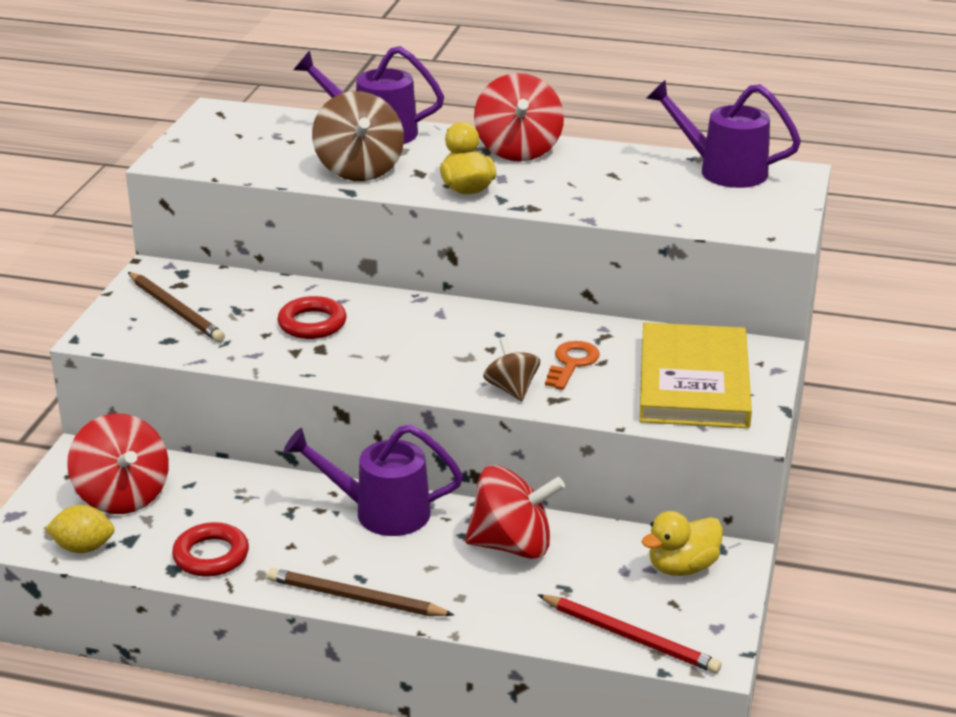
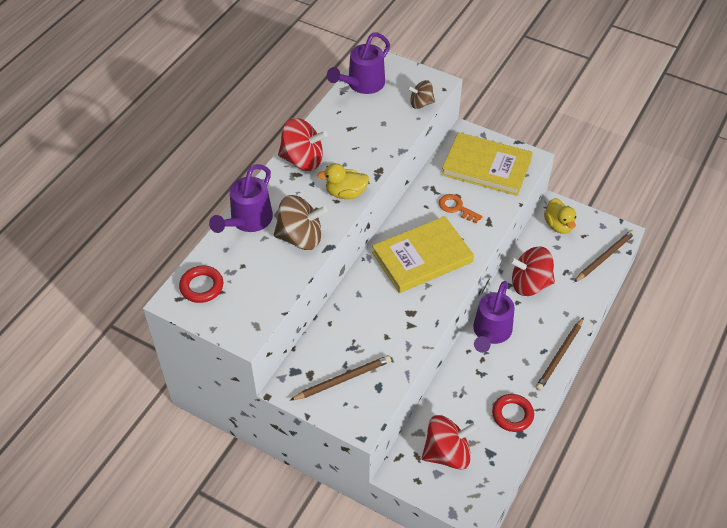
camera: 75 degrees left, 20 degrees up
(83, 547) = (492, 477): yellow lemon -> none
(312, 323) = (381, 312): red ring -> red ring (201, 286)
(442, 344) = (422, 257): none -> yellow book
(511, 389) = (475, 237): brown spinning top -> brown spinning top (421, 103)
(512, 545) = (530, 284): red spinning top -> red spinning top turned 105 degrees counterclockwise
(630, 637) = (604, 257): red pencil -> brown pencil

